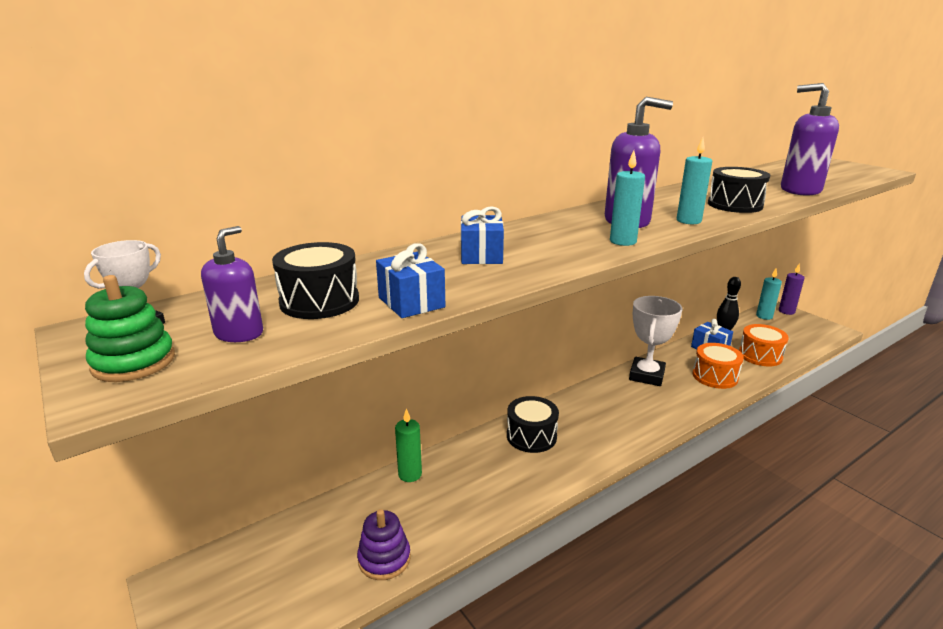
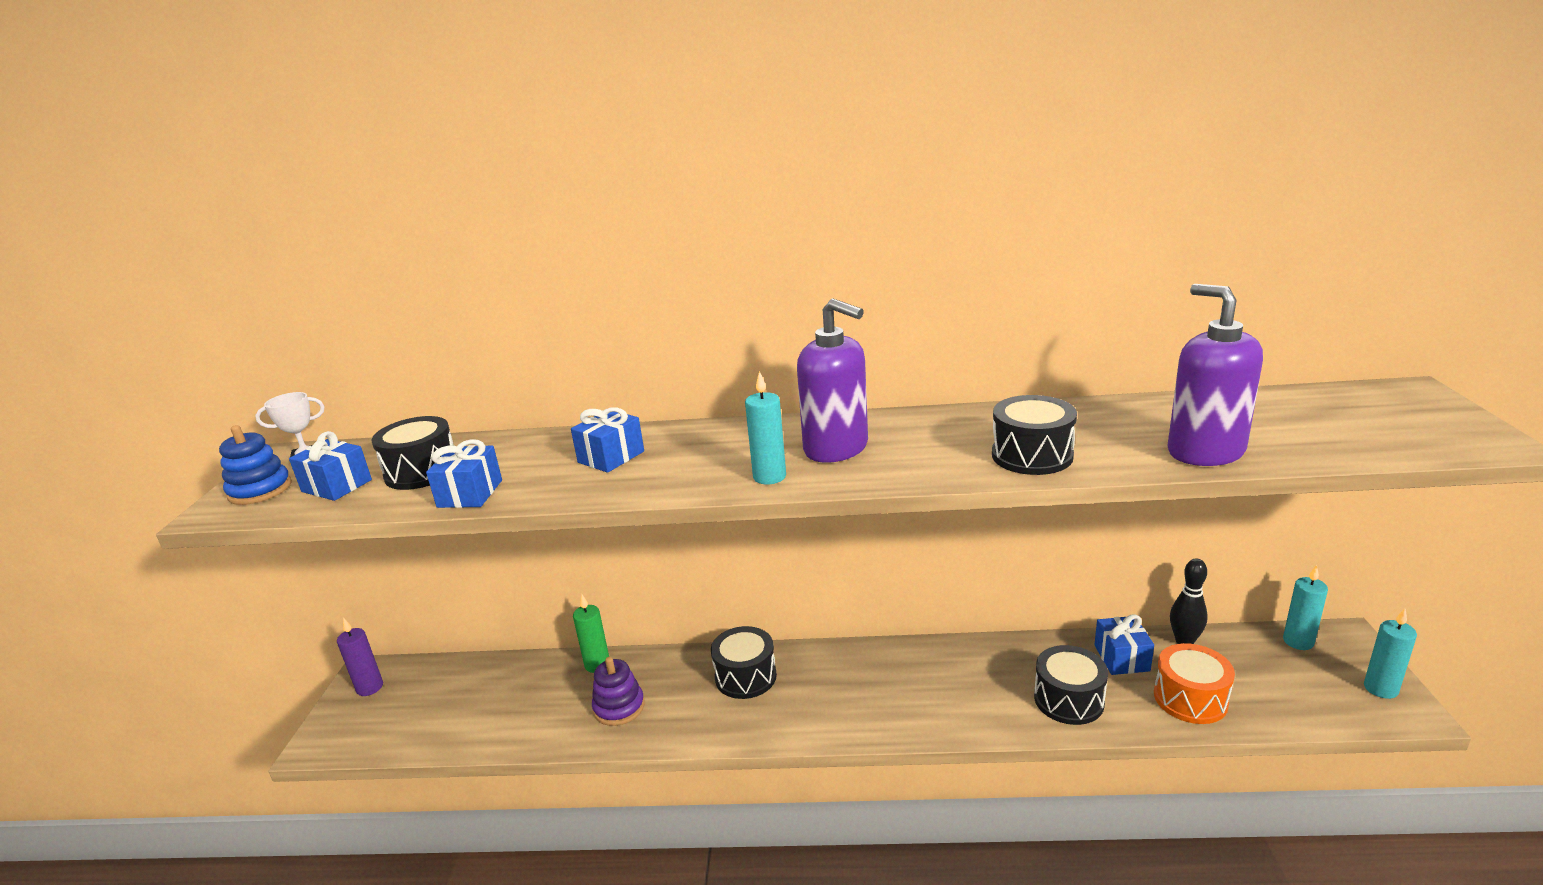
camera: 40 degrees right, 0 degrees up
(134, 362) = (260, 490): green stacking toy -> blue stacking toy
(239, 333) = (336, 486): purple soap dispenser -> blue gift
(384, 559) = (496, 730): purple stacking toy -> purple stacking toy (619, 707)
(646, 375) = (973, 660): white trophy -> none
(688, 221) = (909, 466): turquoise candle -> turquoise candle (1380, 689)
(715, 376) = (1068, 700): orange drum -> black drum
(786, 311) = (1358, 647): purple candle -> purple candle (370, 687)

